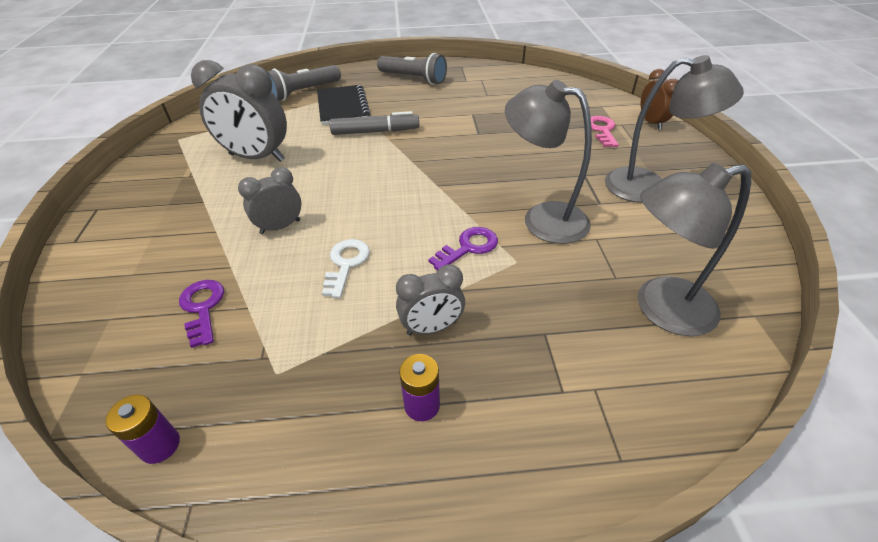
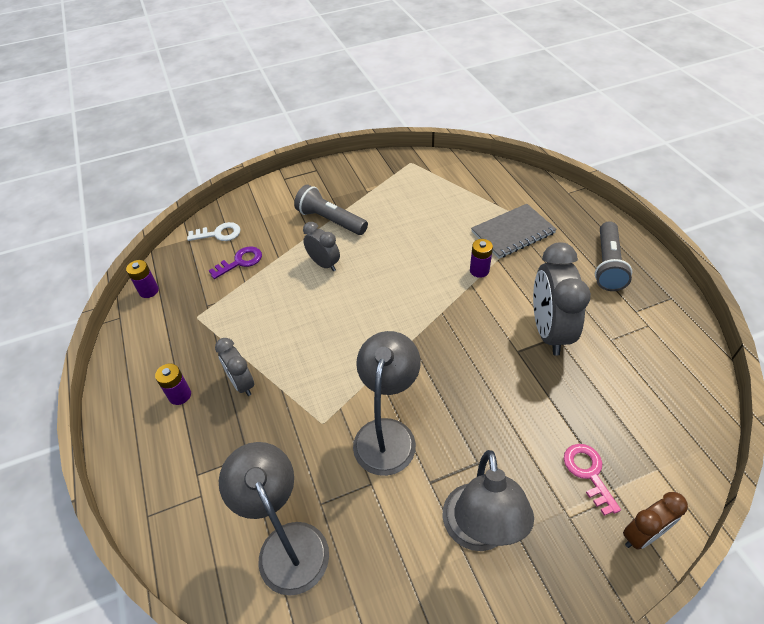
camera: 75 degrees right, 5 degrees up
(257, 157) = (404, 214): grey clock -> grey clock (549, 331)
(304, 92) = (525, 197): grey flashlight -> grey flashlight (330, 220)
(342, 107) = (512, 232): black notebook -> grey notebook
(346, 264) = (294, 315): white key -> white key (219, 234)
(375, 131) = (479, 270): grey marker -> purple battery
(468, 247) = (331, 385): purple key -> none
(602, 130) = (588, 473): pink key -> pink key turned 90 degrees counterclockwise

